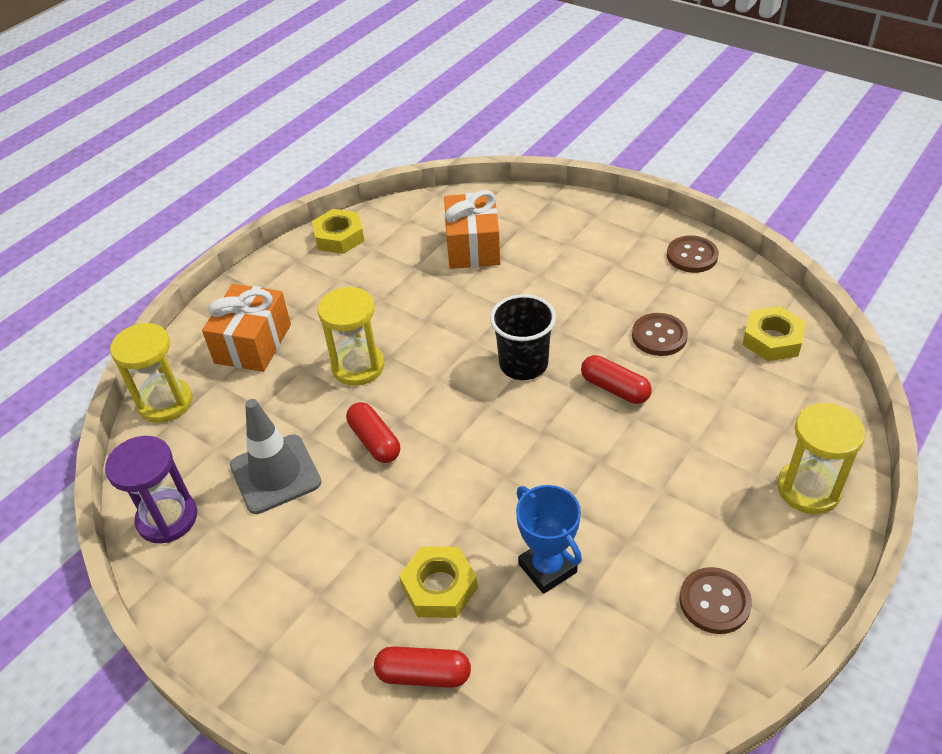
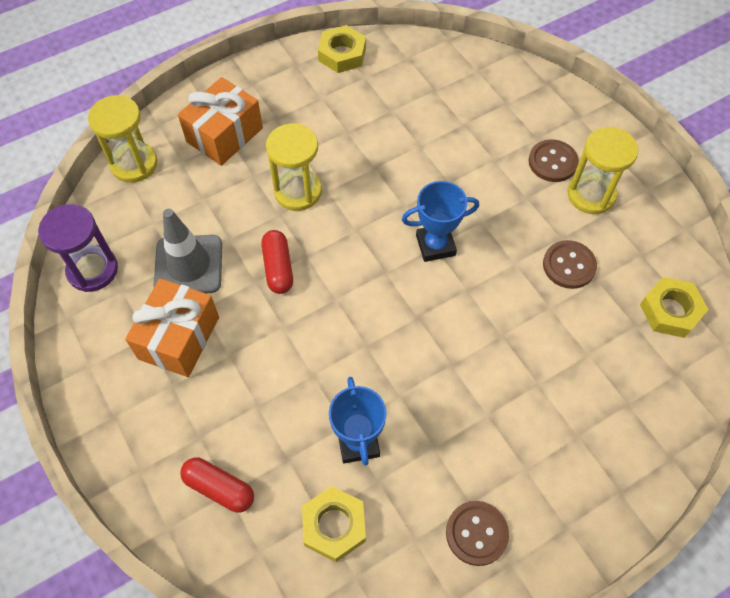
camera: 20 degrees right, 15 degrees up
(439, 587) = (266, 420): yellow nut -> yellow nut (334, 526)
(473, 247) = (452, 108): orange gift -> orange gift (179, 338)
(523, 364) = (435, 245): black cup -> blue trophy
(614, 388) = (501, 301): red capsule -> none
(692, 256) = (645, 194): brown button -> brown button (552, 162)
(808, 489) = (616, 469): yellow hourglass -> yellow hourglass (591, 195)

